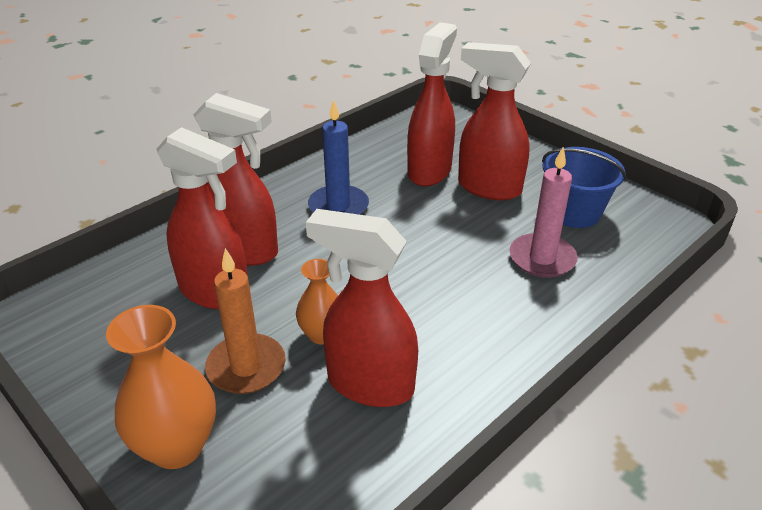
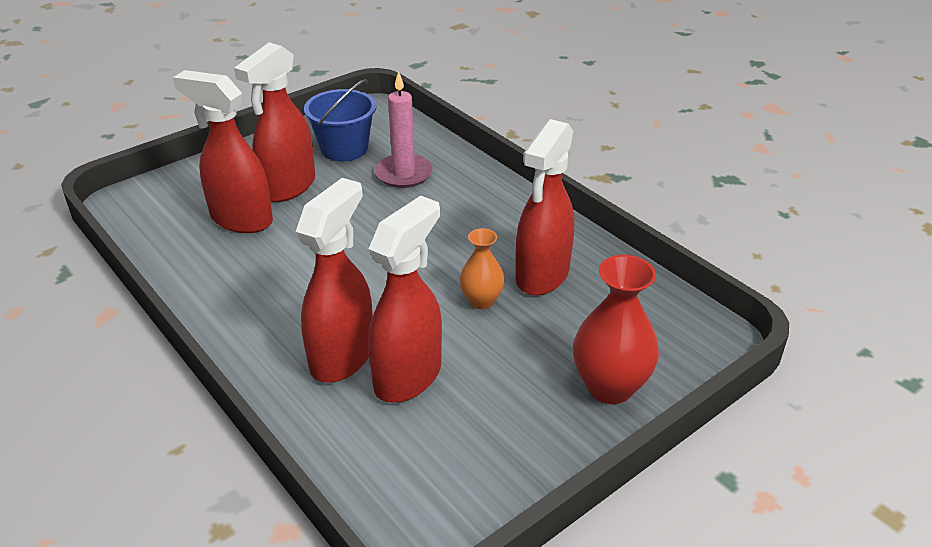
camera: 85 degrees left, 0 degrees up
(177, 447) = (610, 387): orange vase -> red vase
(246, 367) = (519, 348): orange candle -> none
(338, 206) = (282, 285): blue candle -> none

